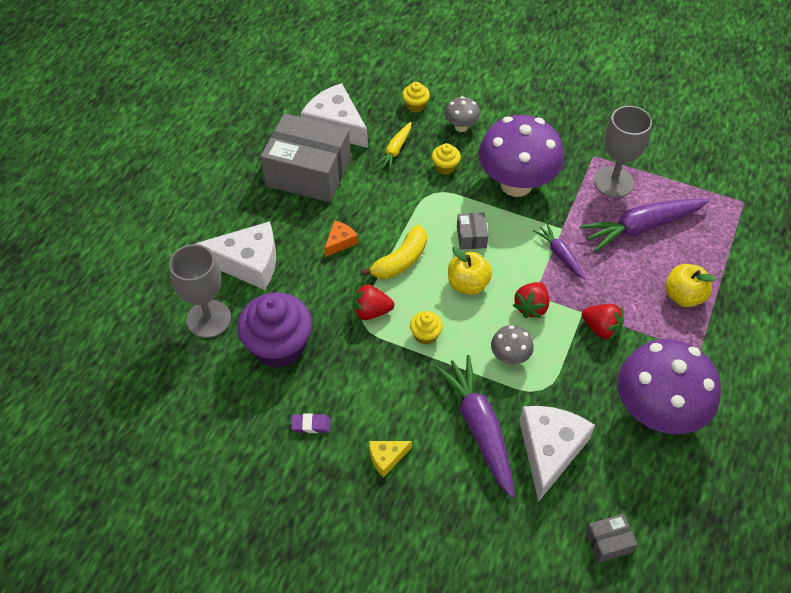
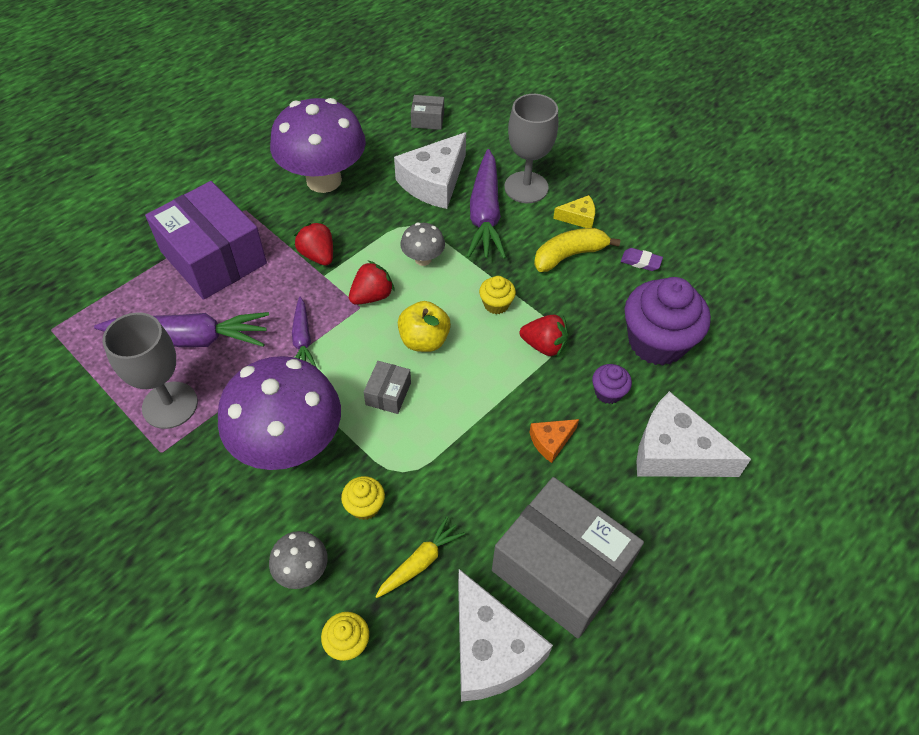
camera: 160 degrees left, 0 degrees up
(208, 319) = (733, 397): grey goblet -> grey goblet (526, 187)
(308, 290) = (608, 392): none -> purple cupcake
(400, 261) = (487, 392): yellow banana -> yellow banana (569, 255)
(683, 296) = (213, 257): yellow apple -> purple box

